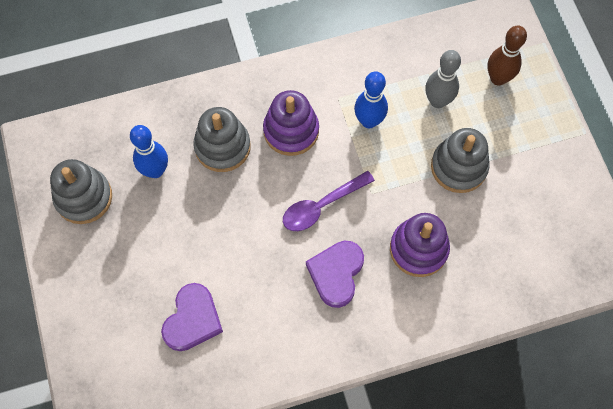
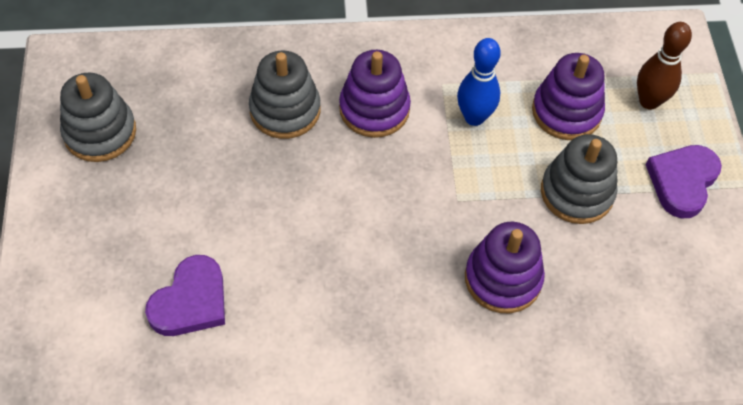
camera: 10 degrees right, 10 degrees down
(155, 170) = (195, 120): blue bowling pin -> none
(322, 206) = (390, 202): purple spoon -> none
(336, 273) = (389, 285): purple heart -> purple heart (682, 182)
(437, 101) = (566, 112): grey bowling pin -> purple stacking toy

